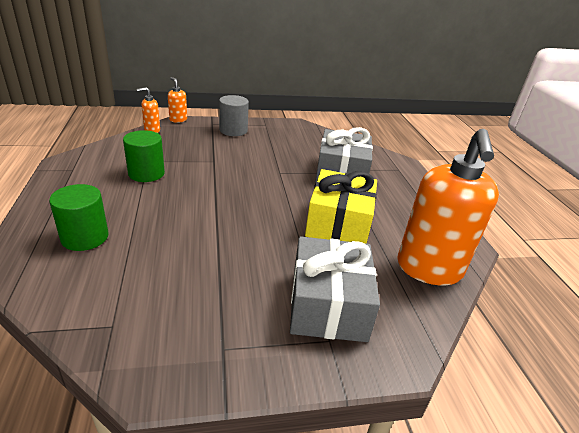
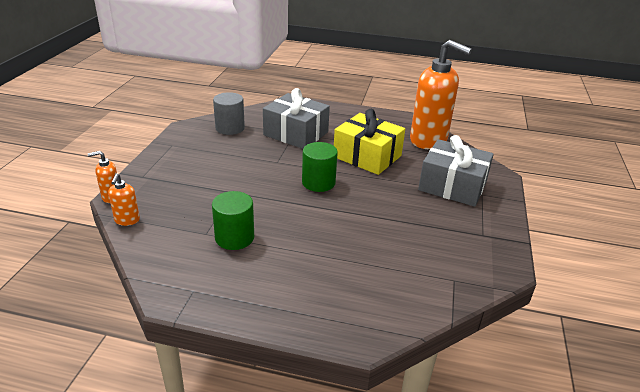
camera: 65 degrees left, 0 degrees up
(85, 237) = (336, 287): green cylinder -> green cylinder (318, 182)
(233, 130) = (171, 166): grey cylinder -> grey cylinder (230, 128)

